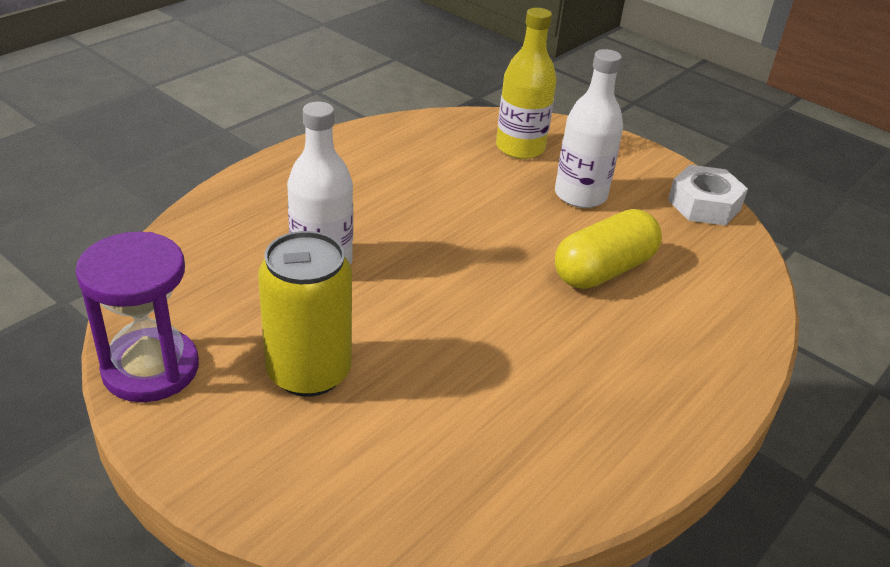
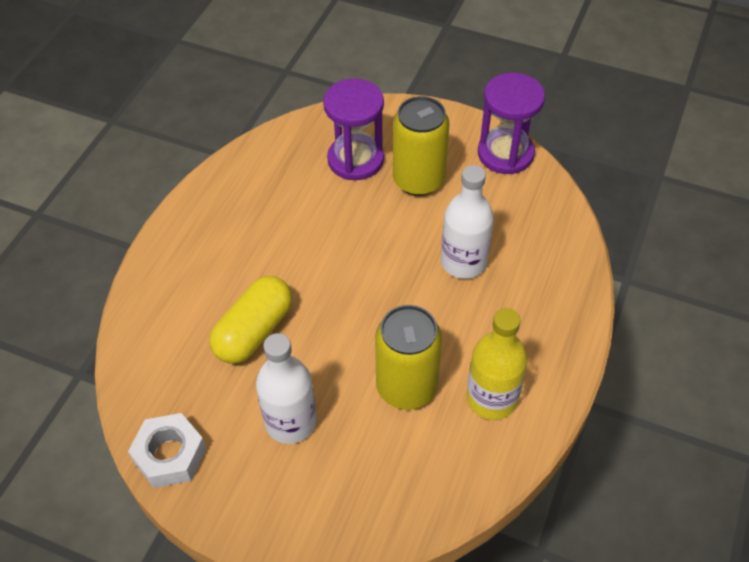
camera: 165 degrees right, 15 degrees up
(387, 434) = (355, 160): none -> purple hourglass
(454, 187) = (406, 387): none -> yellow can
(520, 148) = (368, 478): yellow bottle -> yellow bottle (491, 398)

